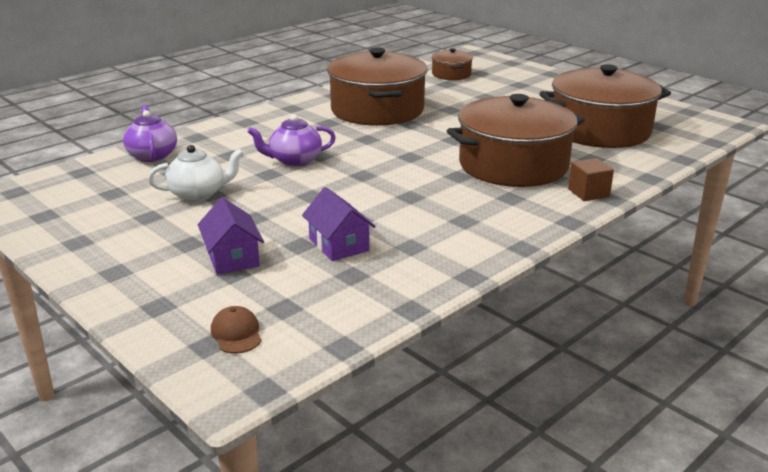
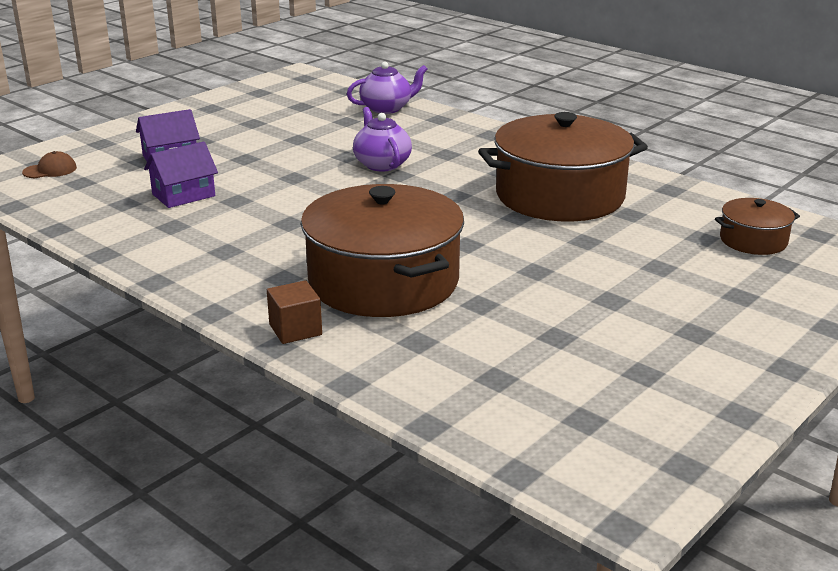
camera: 85 degrees right, 0 degrees up
(198, 194) = (298, 134): white teapot -> none
(600, 130) = (539, 356): brown pot -> none

